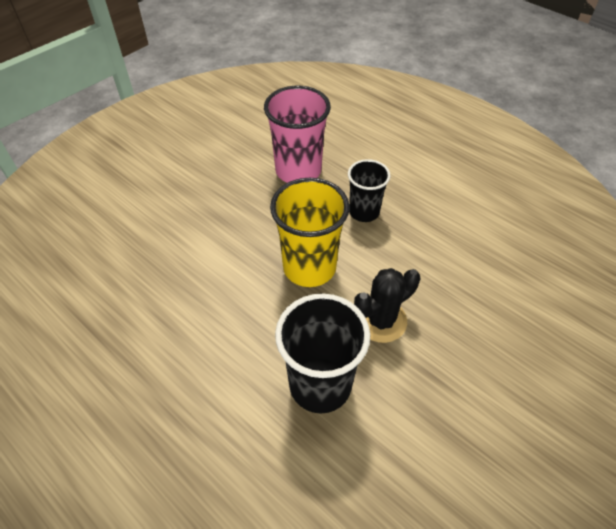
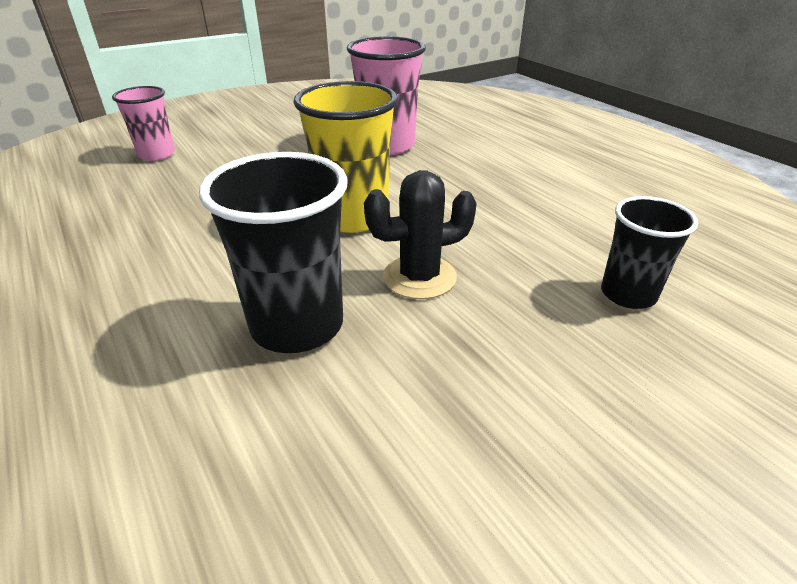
camera: 15 degrees right, 15 degrees down
(107, 220) = (157, 155): none -> pink cup
(364, 212) = (448, 183): black cup -> black cup (628, 294)

